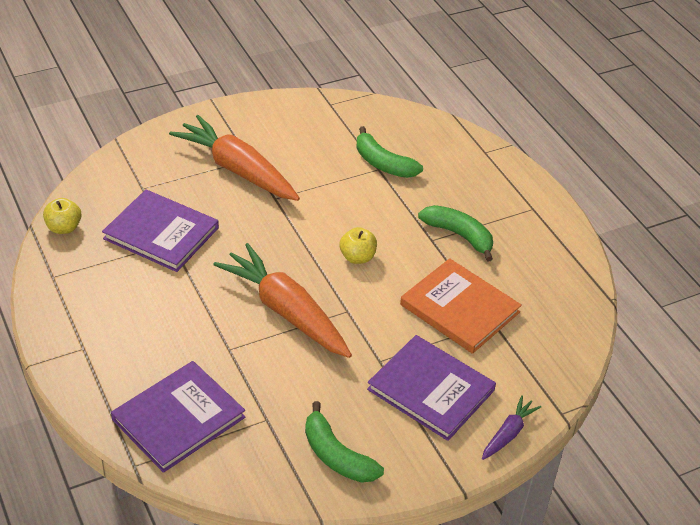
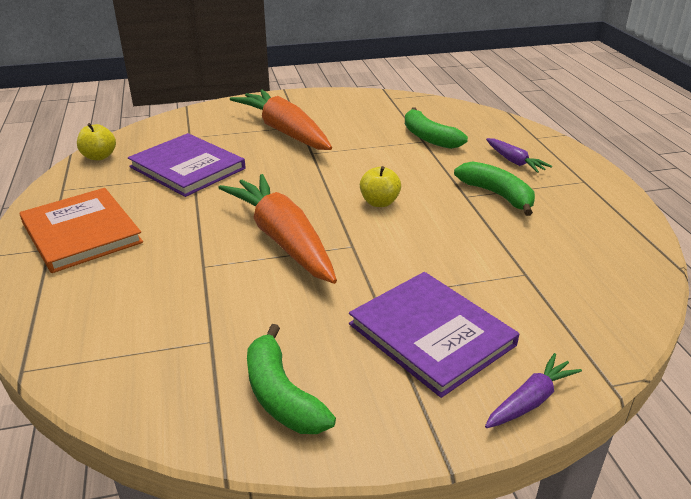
camera: 15 degrees right, 10 degrees down
(179, 418) = (106, 326): purple book -> none
(460, 308) = (486, 257): orange book -> orange book (81, 232)
(468, 189) = (514, 161): none -> purple carrot

